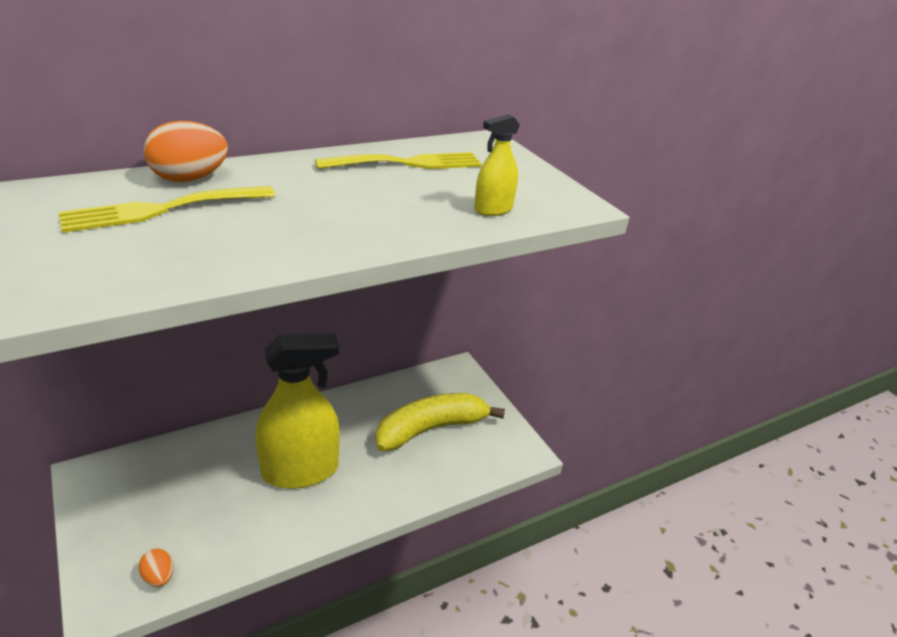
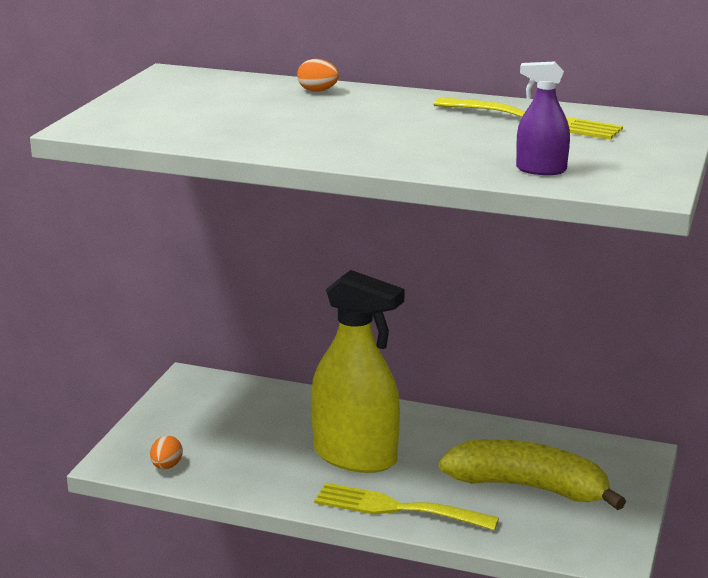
camera: 50 degrees right, 10 degrees down
(162, 210) = (263, 104): yellow fork -> yellow fork (397, 508)
(189, 179) = (317, 91): orange egg -> orange egg, size x0.57
(493, 209) = (541, 170): yellow spray bottle -> purple spray bottle

